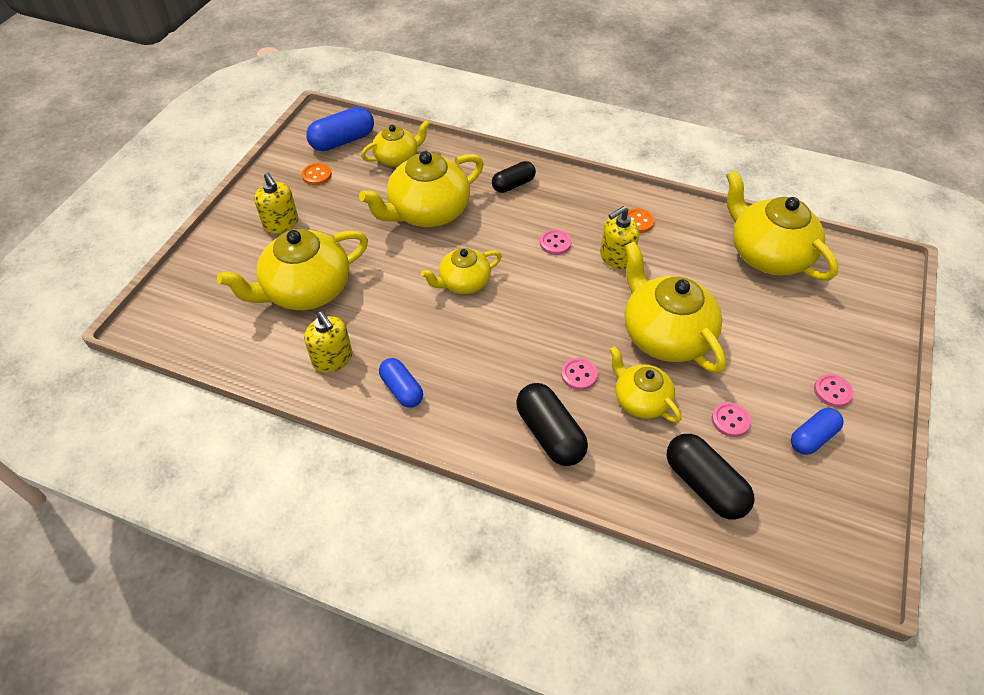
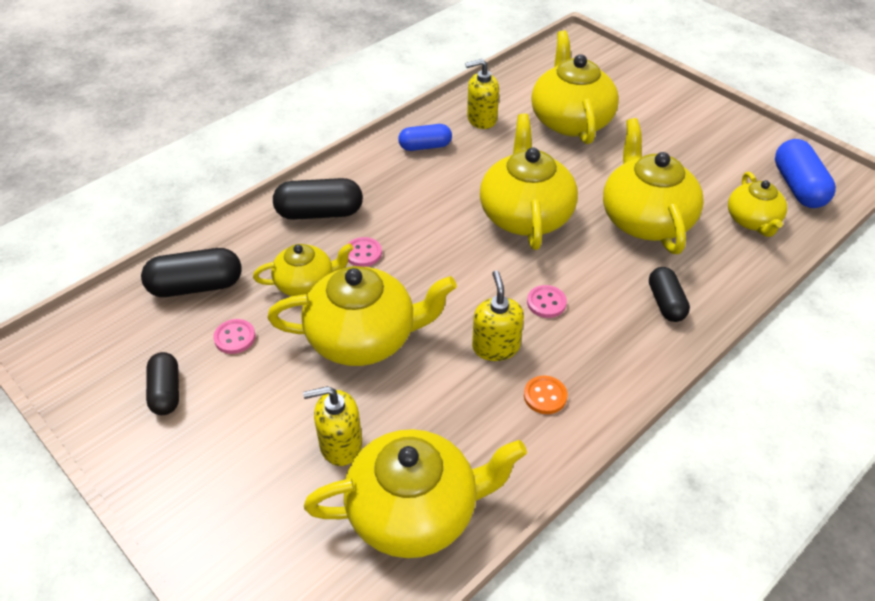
camera: 115 degrees right, 5 degrees down
(281, 224) = (668, 122): yellow soap dispenser -> yellow soap dispenser (340, 444)
(317, 175) = (739, 157): orange button -> none
(463, 282) = (525, 215): yellow teapot -> yellow teapot, size x1.71
(812, 437) = (166, 392): blue capsule -> black capsule
(832, 391) = (193, 445): pink button -> none

